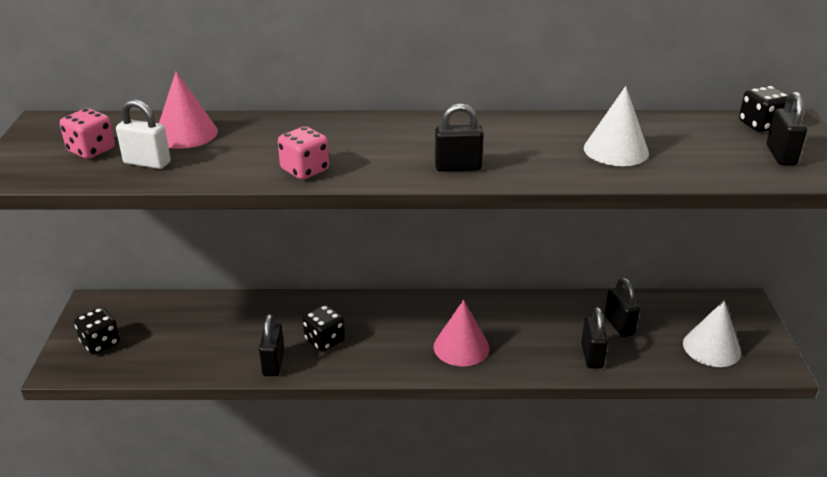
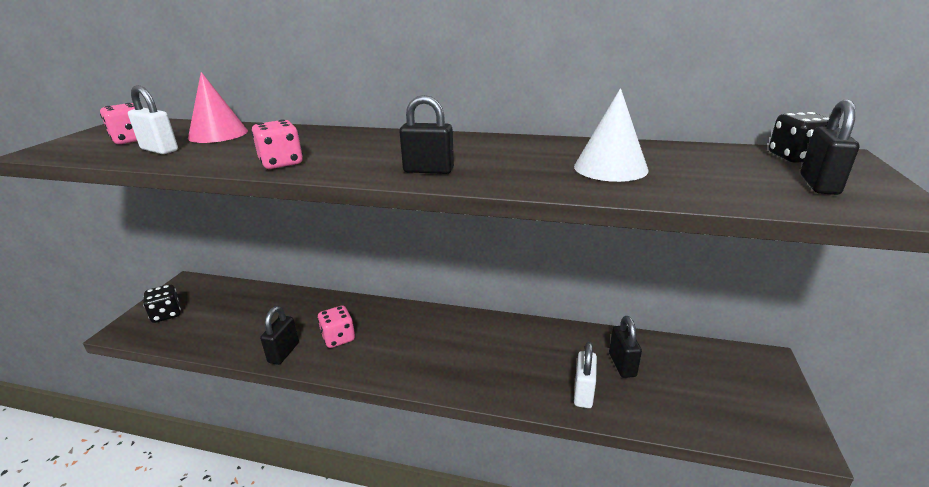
camera: 15 degrees right, 5 degrees down
(324, 340) = (338, 338): black dice -> pink dice
(461, 347) = (456, 363): pink cone -> none
(592, 356) = (583, 393): black padlock -> white padlock
(711, 347) = (721, 405): white cone -> none

